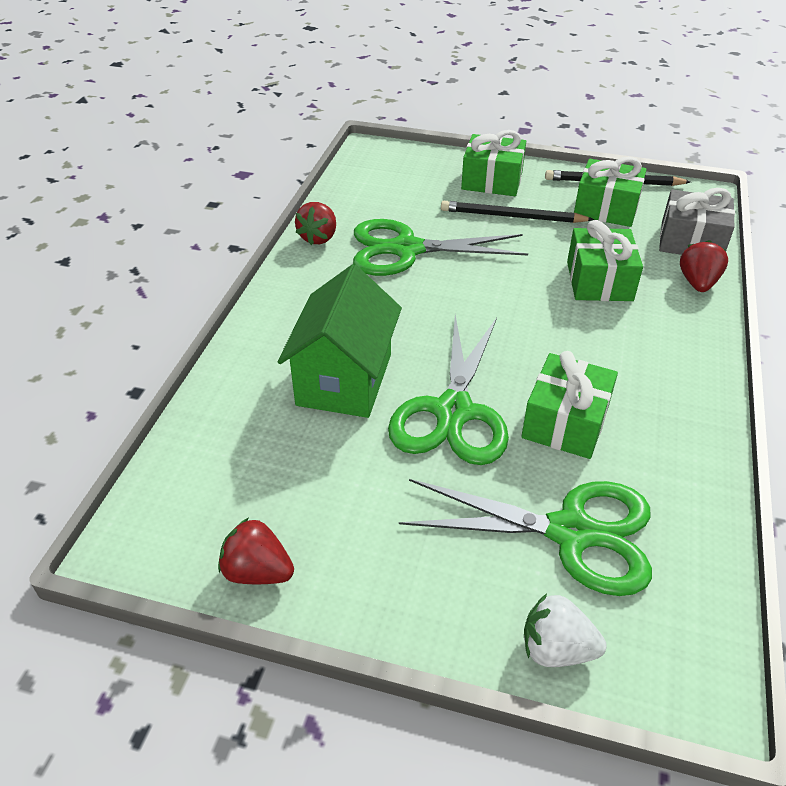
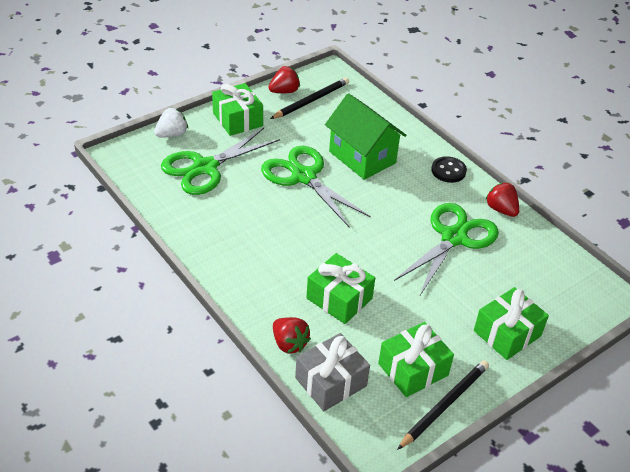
camera: 125 degrees right, 0 degrees up
(288, 297) = (448, 171): none -> black button
(512, 216) = (448, 310): black pencil -> black pencil (311, 100)
(565, 422) = (256, 205): green gift -> green gift (237, 119)

